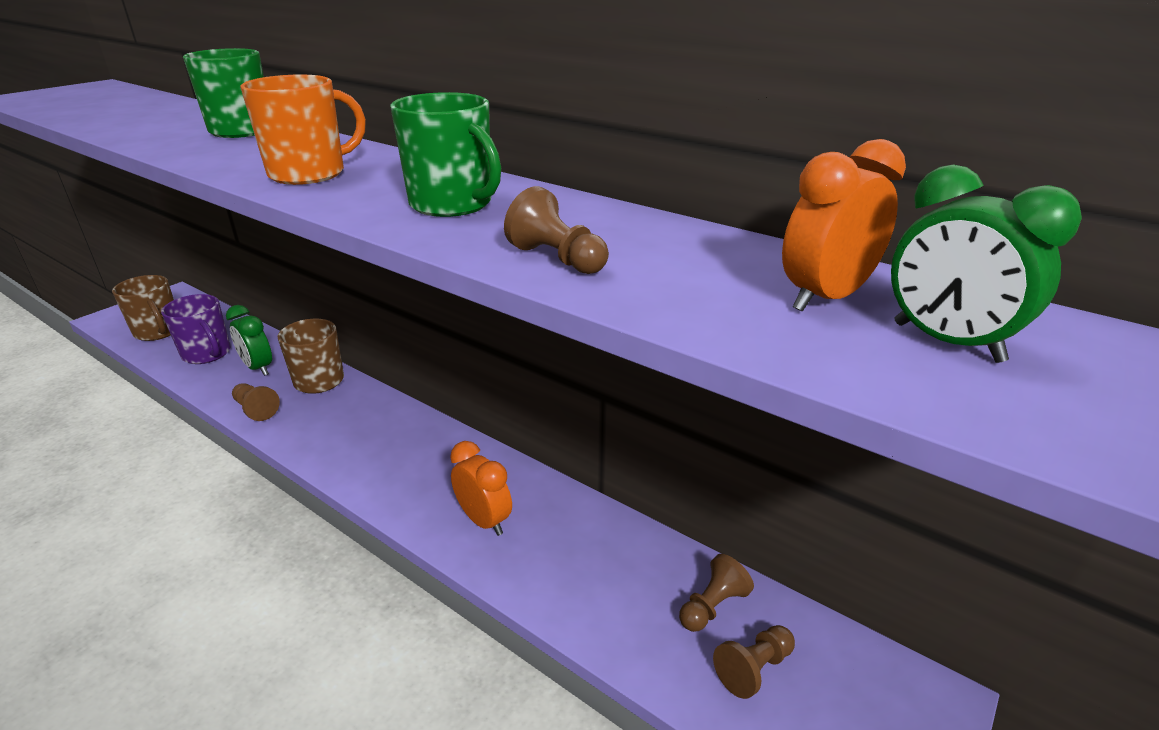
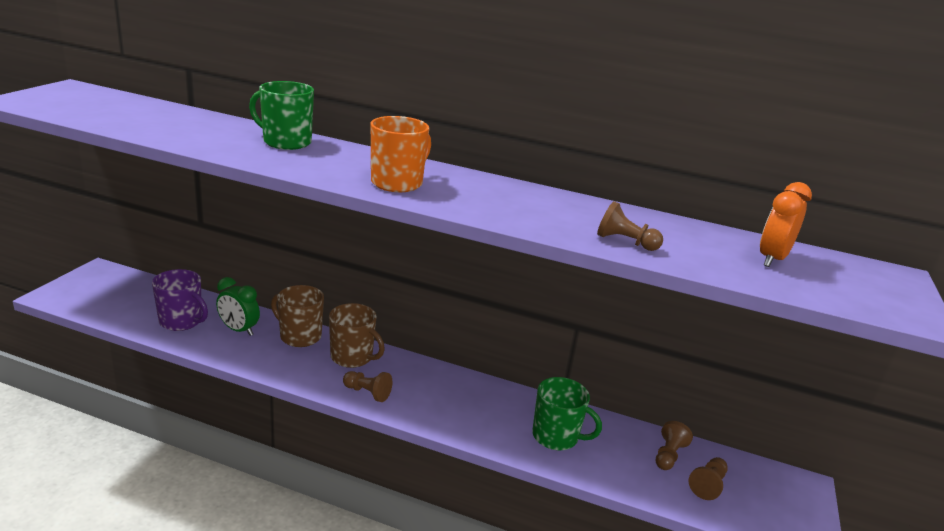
camera: 20 degrees left, 5 degrees down
(158, 331) = (116, 305): brown mug -> brown mug (352, 357)
(256, 409) = (264, 363): brown pawn -> brown pawn (367, 393)
(452, 204) = (522, 206): green mug -> green mug (556, 436)
(484, 521) = (498, 423): orange clock -> none
(946, 342) = (837, 278): green clock -> none

